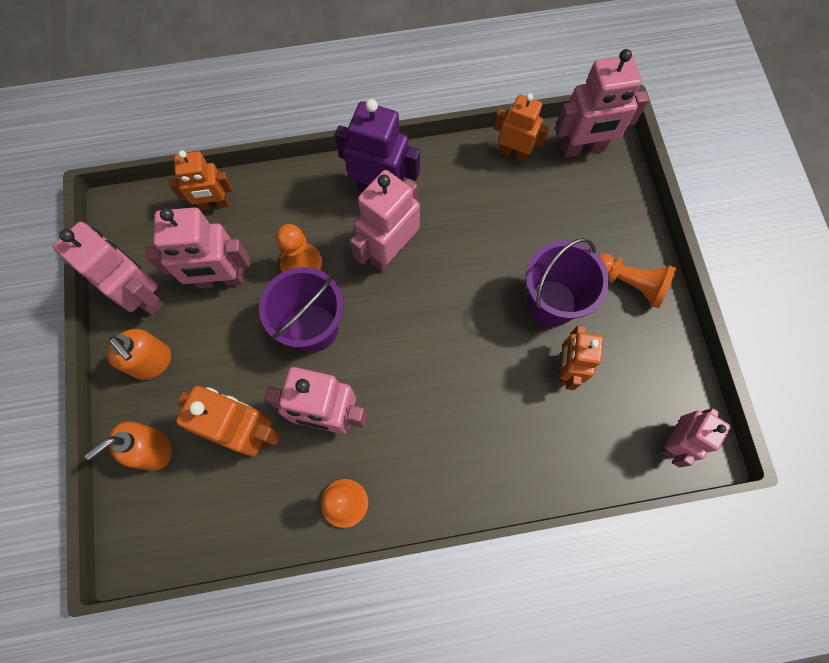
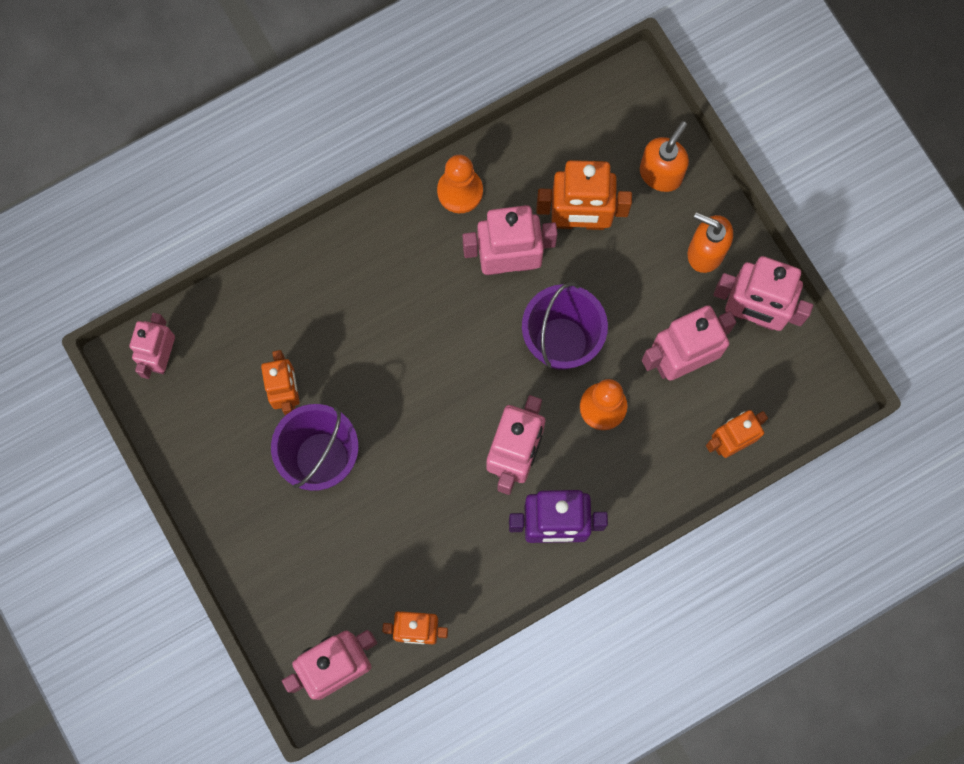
camera: 160 degrees right, 5 degrees up
(629, 283) = (243, 511): orange pawn -> none

